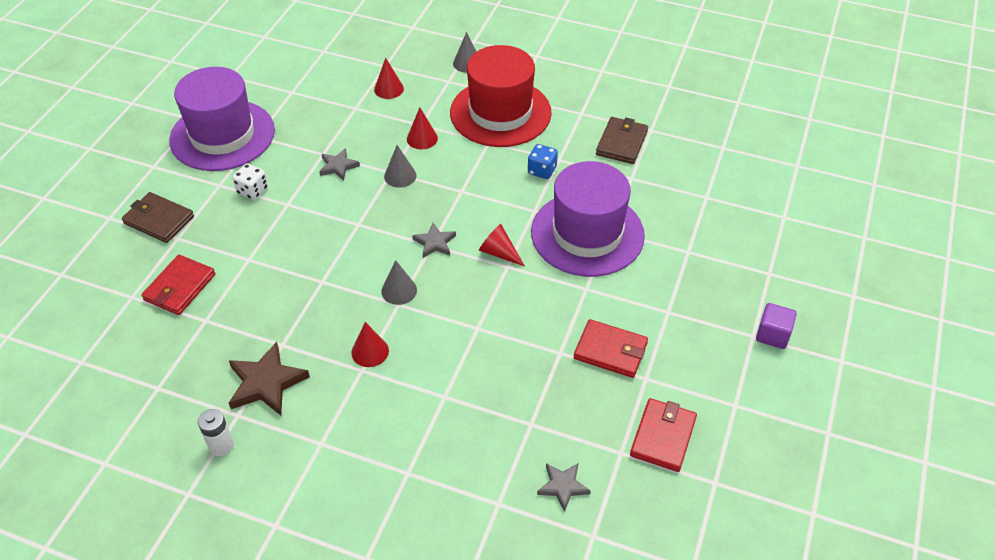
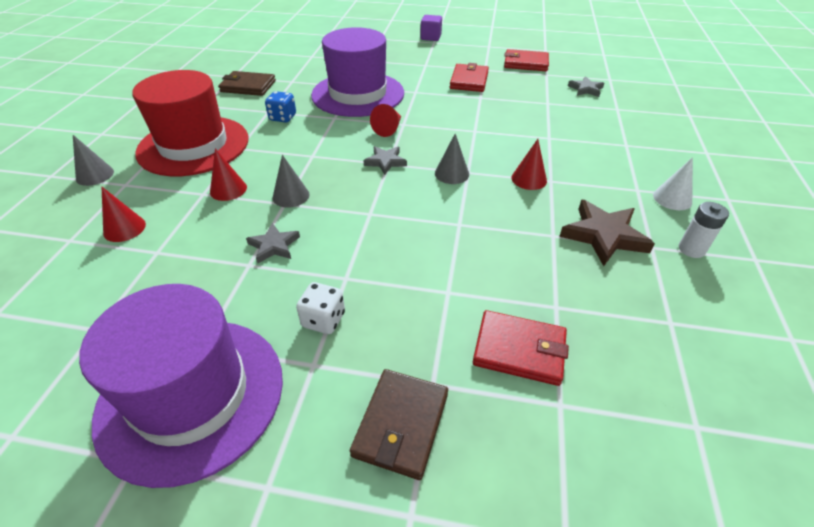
camera: 100 degrees left, 5 degrees down
(295, 469) = (672, 198): none -> white cone

